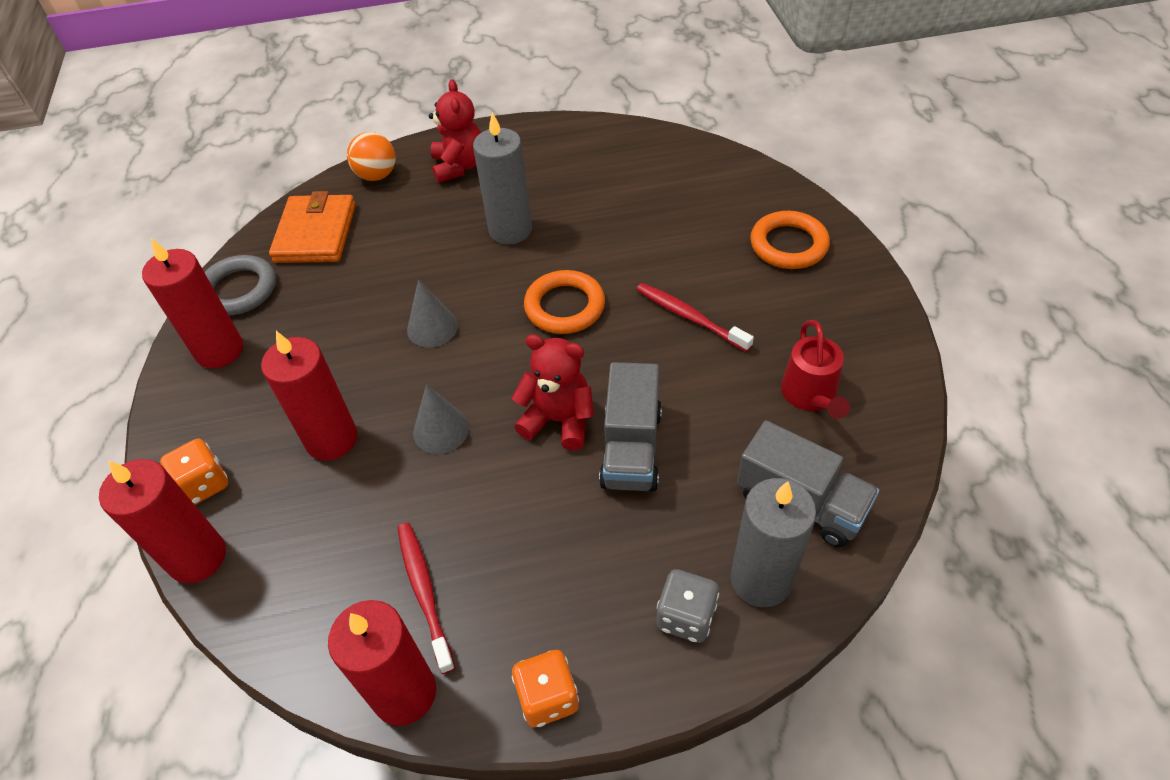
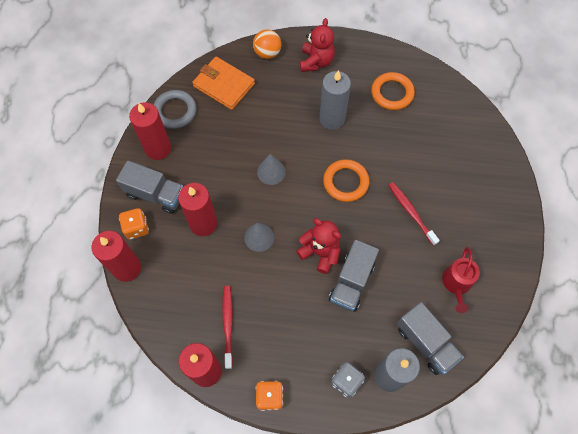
camera: 15 degrees right, 15 degrees up
(229, 420) = (155, 194): none -> grey truck
(316, 233) = (224, 85): orange wallet -> orange wallet turned 75 degrees counterclockwise
(788, 245) = (485, 183): orange ring -> orange ring (392, 93)

